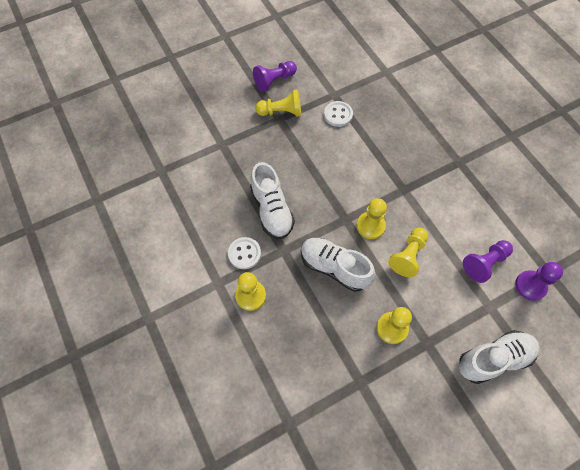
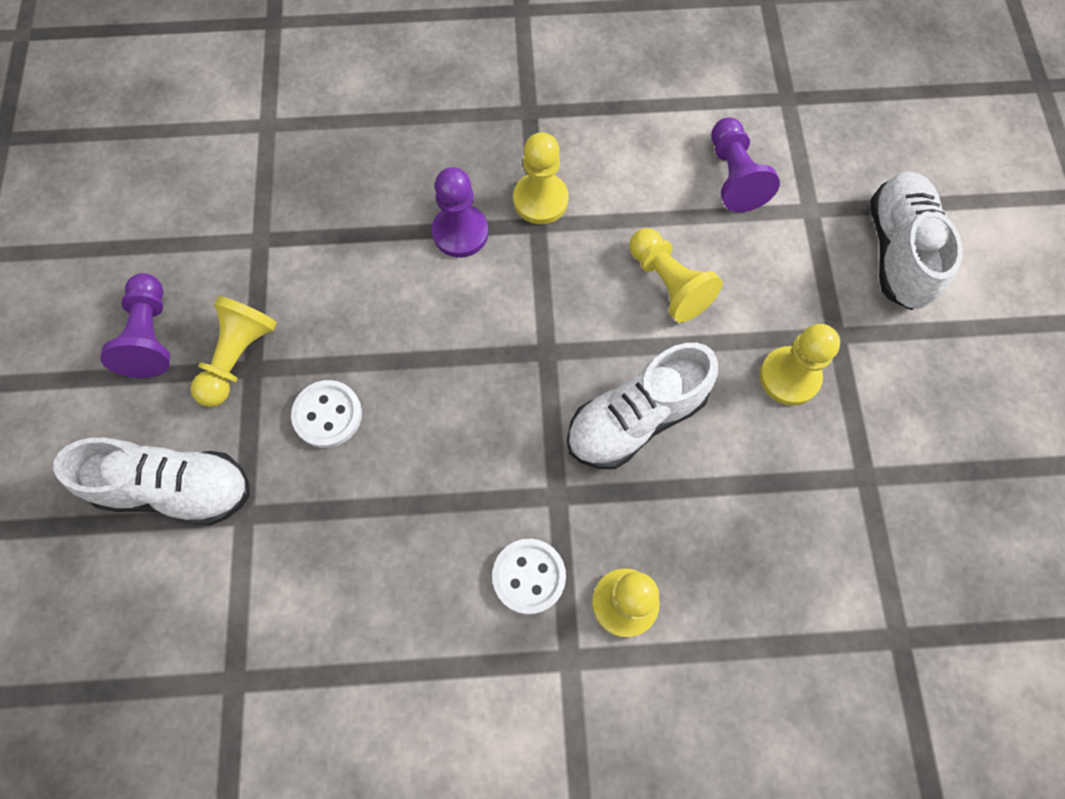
camera: 65 degrees left, 5 degrees up
(272, 210) = (458, 479): white shoe -> white shoe (176, 489)
(338, 115) = (312, 255): white button -> white button (327, 415)
(370, 226) = (581, 315): yellow pawn -> yellow pawn (540, 200)
(530, 286) = (799, 135): purple pawn -> purple pawn (460, 232)

